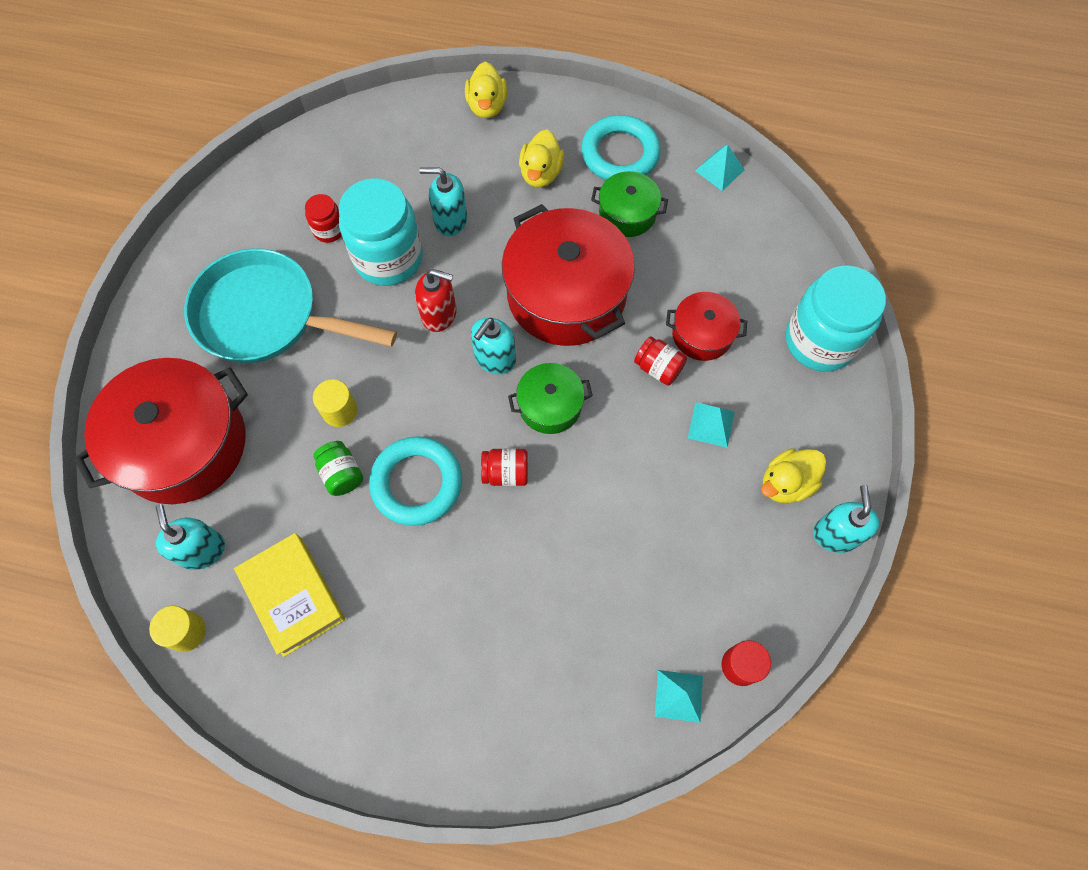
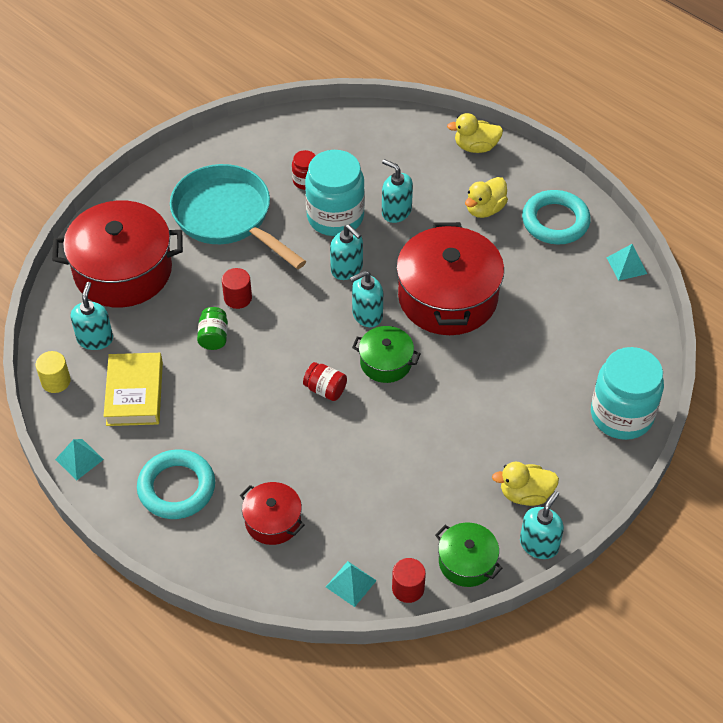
camera: 30 degrees right, 15 degrees down
(340, 411) = (238, 298): yellow cylinder -> red cylinder
(417, 483) = (260, 366): turquoise ring -> turquoise ring (176, 488)
(439, 314) = (347, 269): red soap dispenser -> turquoise soap dispenser
(487, 106) = (475, 147): yellow duck -> yellow duck turned 60 degrees clockwise
(627, 214) = (532, 264): green pot -> green pot (467, 562)
(658, 368) = (482, 375): red jar -> none
(702, 334) = (532, 369): red pot -> red pot (273, 521)
(711, 424) = (496, 430): turquoise pyramid -> turquoise pyramid (79, 459)

